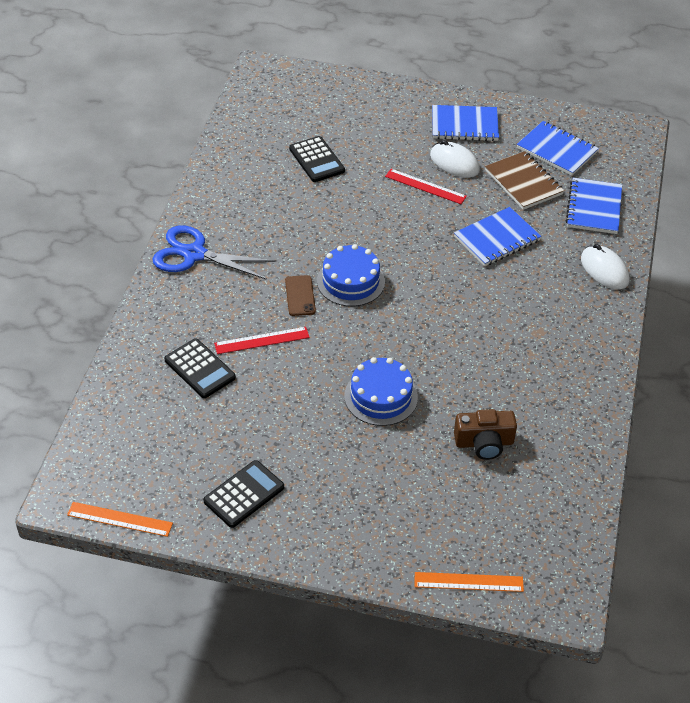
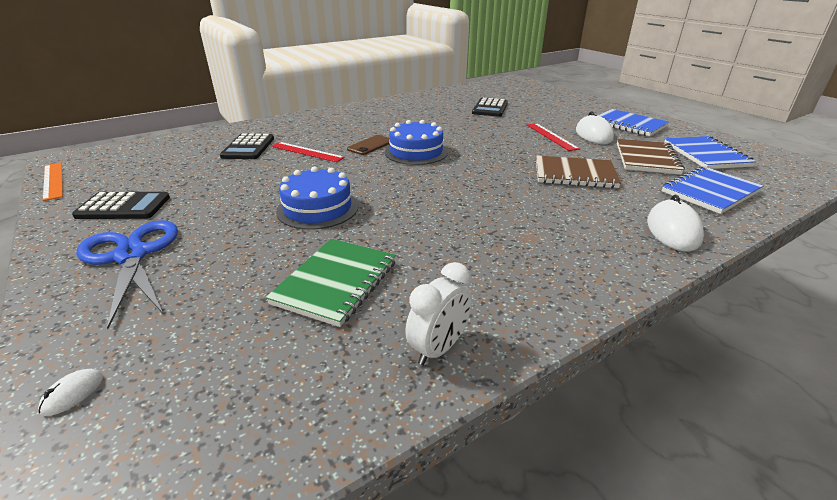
camera: 45 degrees right, 15 degrees down
(194, 254) = (348, 113): blue scissors -> blue scissors (132, 255)
(468, 582) = (73, 394): orange ruler -> white mouse
(484, 443) = (336, 282): brown camera -> green notebook
(497, 239) = (574, 174): blue notebook -> brown notebook
(581, 442) = (439, 348): none -> white clock

